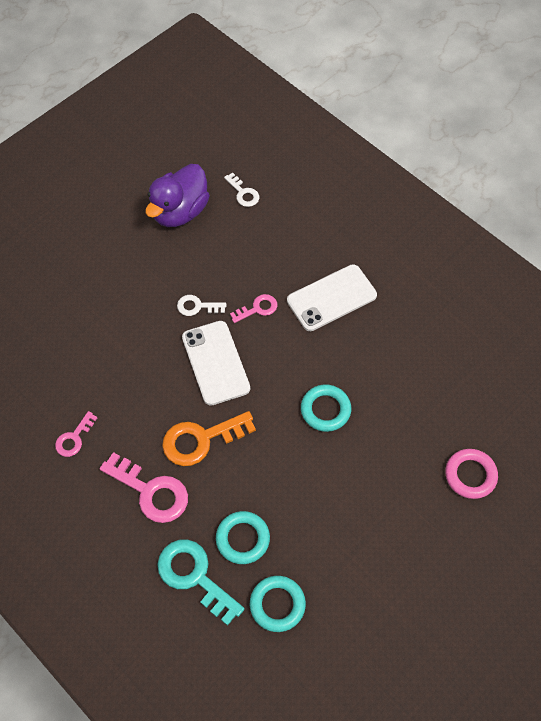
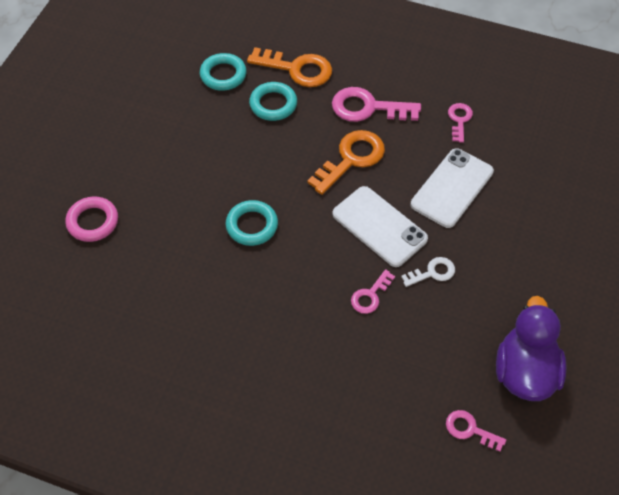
camera: 155 degrees right, 5 degrees down
(194, 576) = (297, 69): turquoise key -> orange key
(243, 193) = (469, 429): white key -> pink key
(331, 298) = (298, 339): white phone -> white phone (452, 188)

